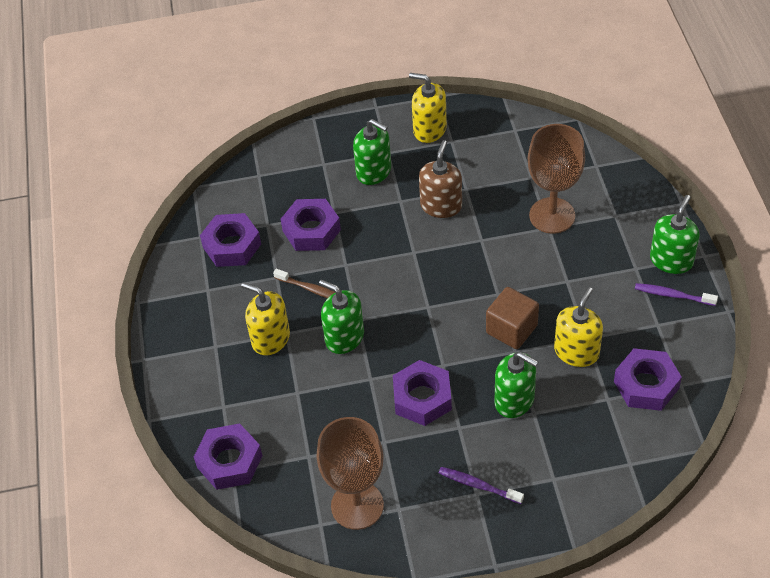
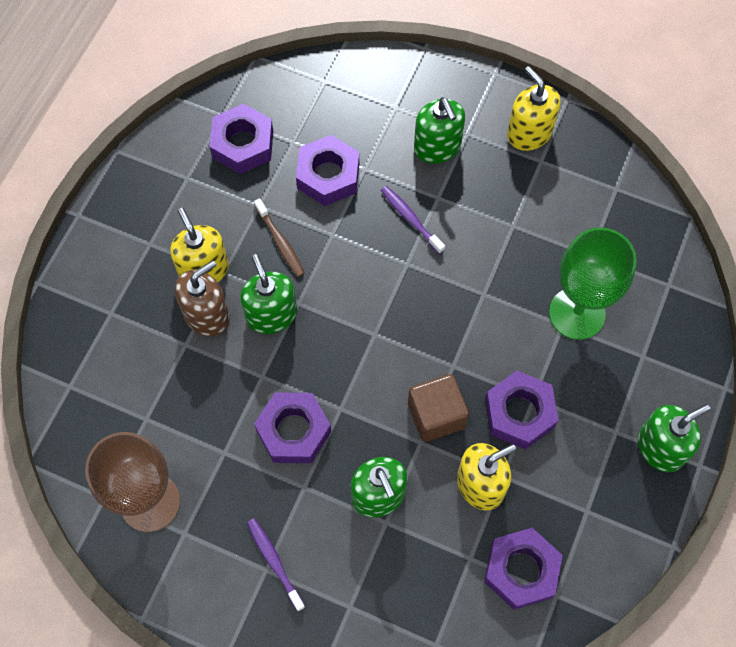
camera: 30 degrees right, 15 degrees up
(229, 461) = (74, 375): purple nut -> purple nut (519, 413)
(441, 206) = (473, 229): brown soap dispenser -> brown soap dispenser (206, 315)
(552, 215) = (577, 313): brown goblet -> green goblet
(673, 295) = (629, 489): purple toothbrush -> purple toothbrush (410, 219)

